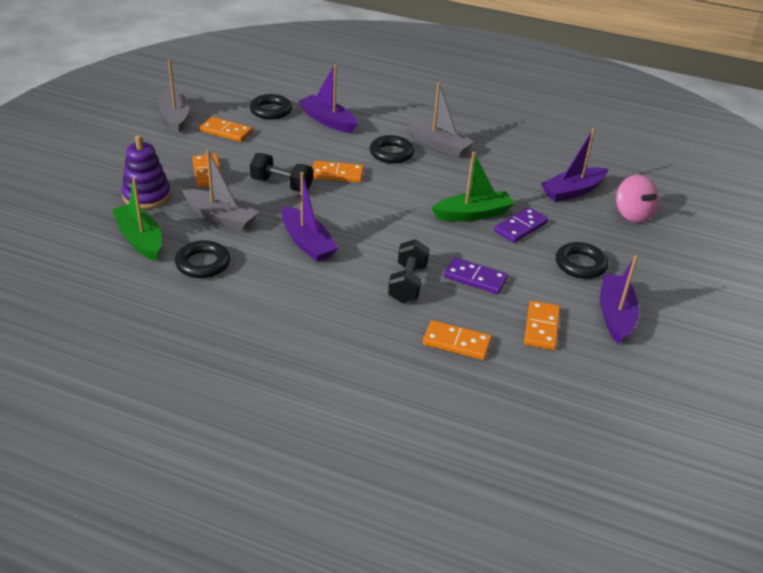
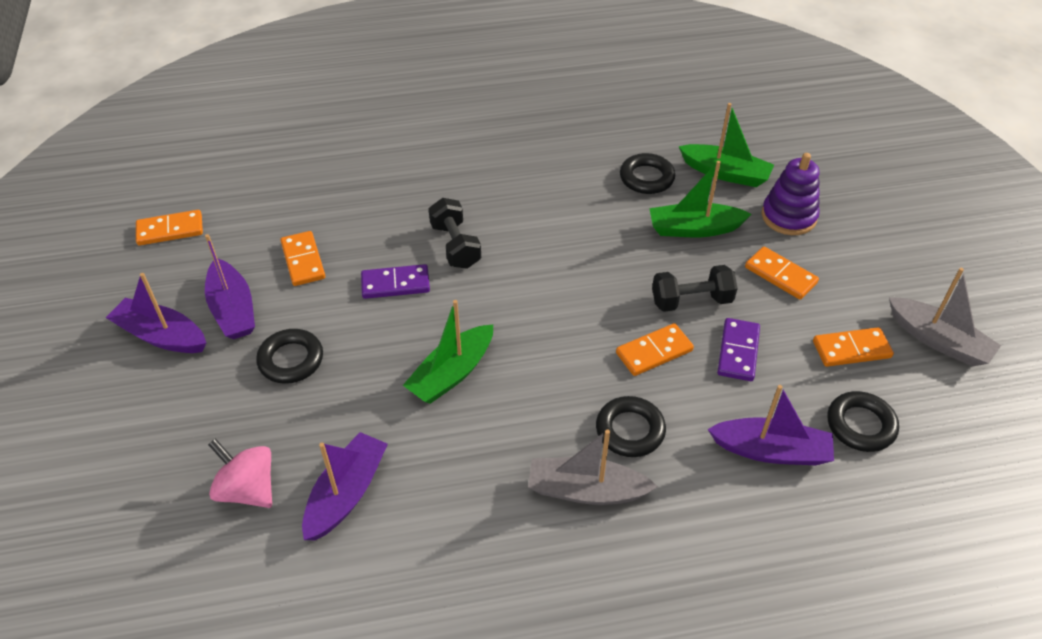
camera: 150 degrees right, 10 degrees up
(220, 217) = (694, 229): grey boat -> green boat
(307, 243) = (586, 242): purple boat -> purple boat (161, 336)
(456, 343) = (372, 211): orange domino -> orange domino (170, 230)
(521, 227) = (384, 382): purple domino -> purple domino (738, 351)

